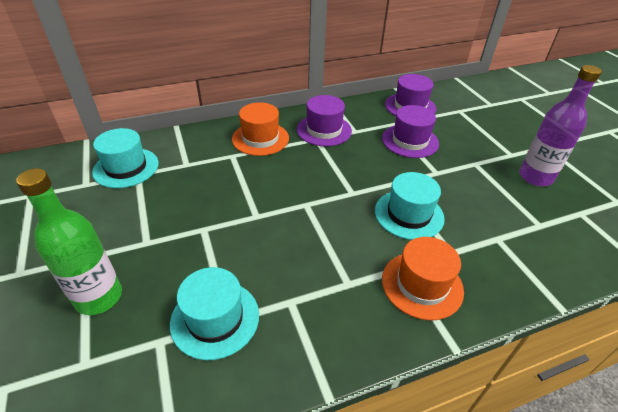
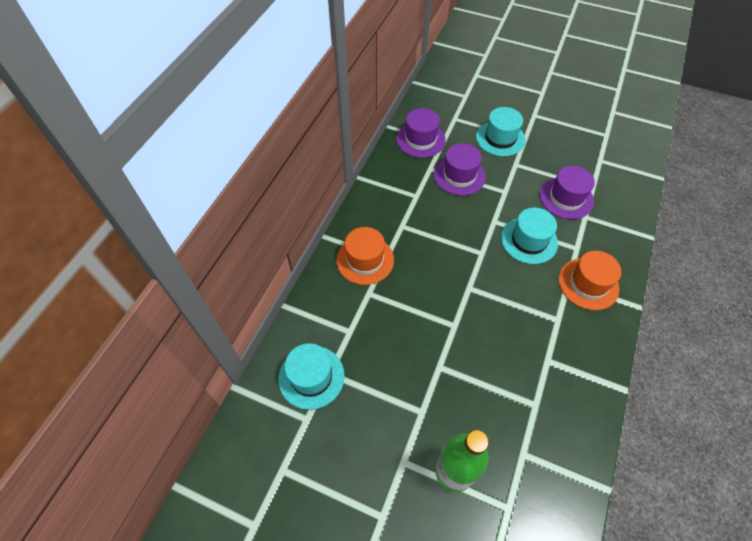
camera: 45 degrees left, 15 degrees up
(215, 318) = (529, 411): turquoise hat -> turquoise hat (500, 138)
(324, 130) = (396, 213): purple hat -> purple hat (566, 198)
(535, 177) = (555, 149): purple bottle -> none

